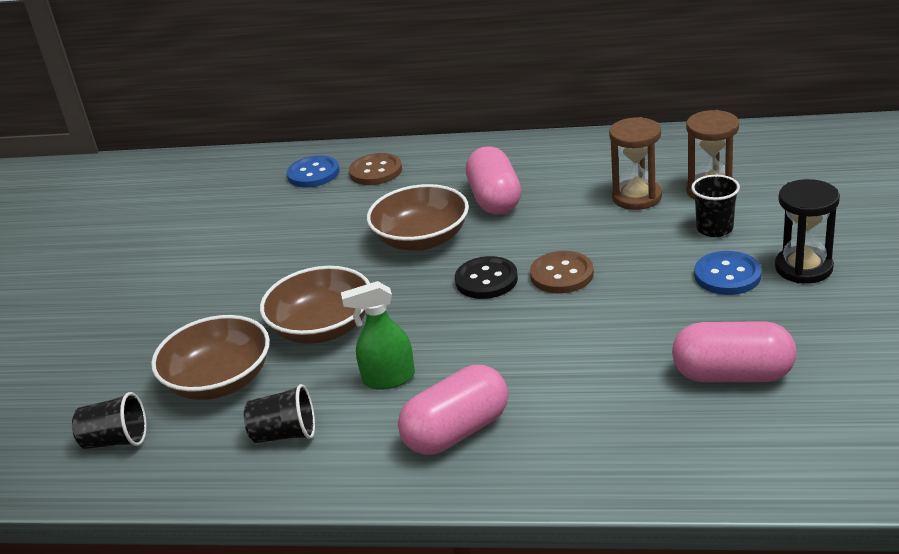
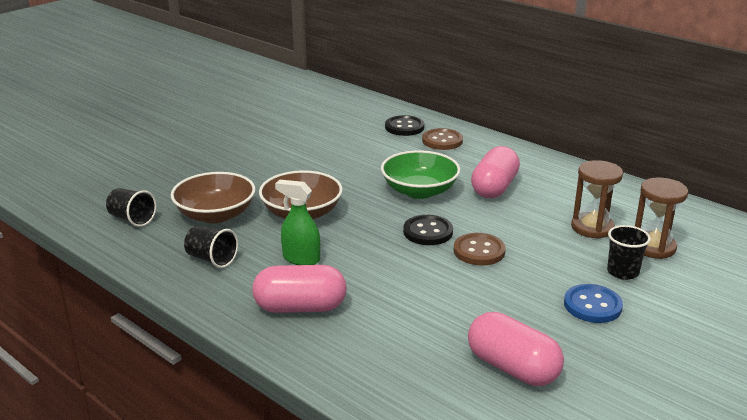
camera: 30 degrees right, 5 degrees down
(313, 174) = (404, 127): blue button -> black button
(422, 239) = (419, 191): brown bowl -> green bowl
(803, 268) = (657, 328): black hourglass -> none

